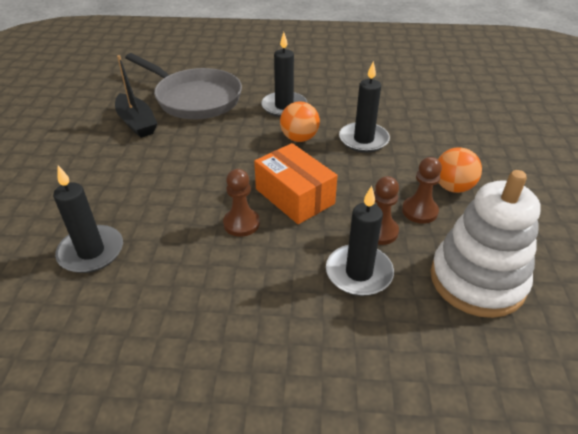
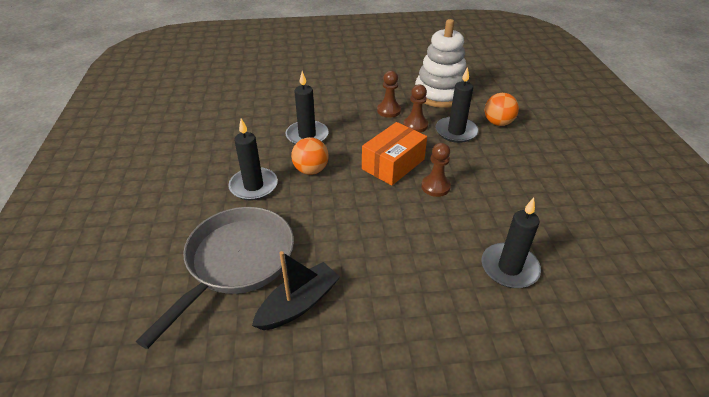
camera: 100 degrees left, 0 degrees up
(453, 187) = (358, 98): orange ball -> orange ball (498, 123)

